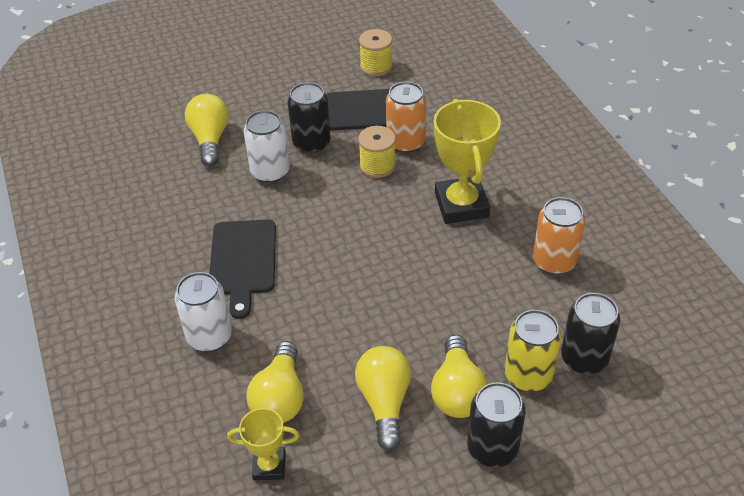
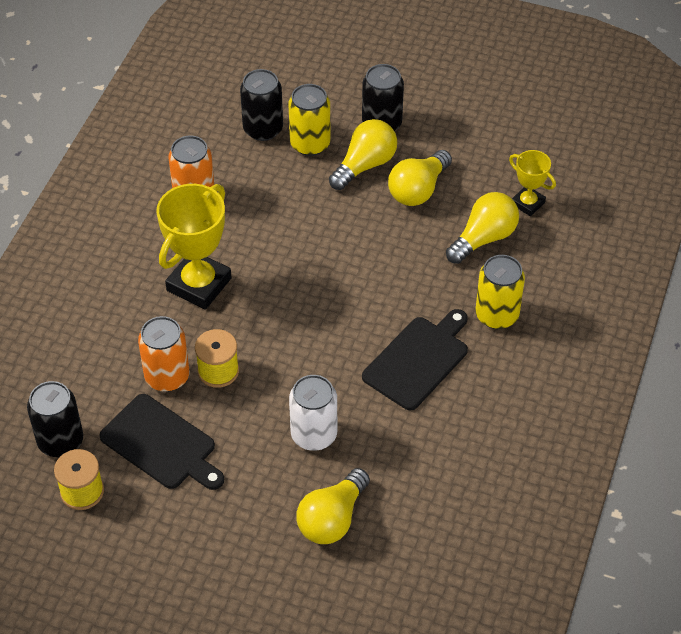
camera: 140 degrees left, 5 degrees up
(209, 336) = (497, 315): white can -> yellow can
(311, 143) = (246, 440): black can -> black can (60, 441)

